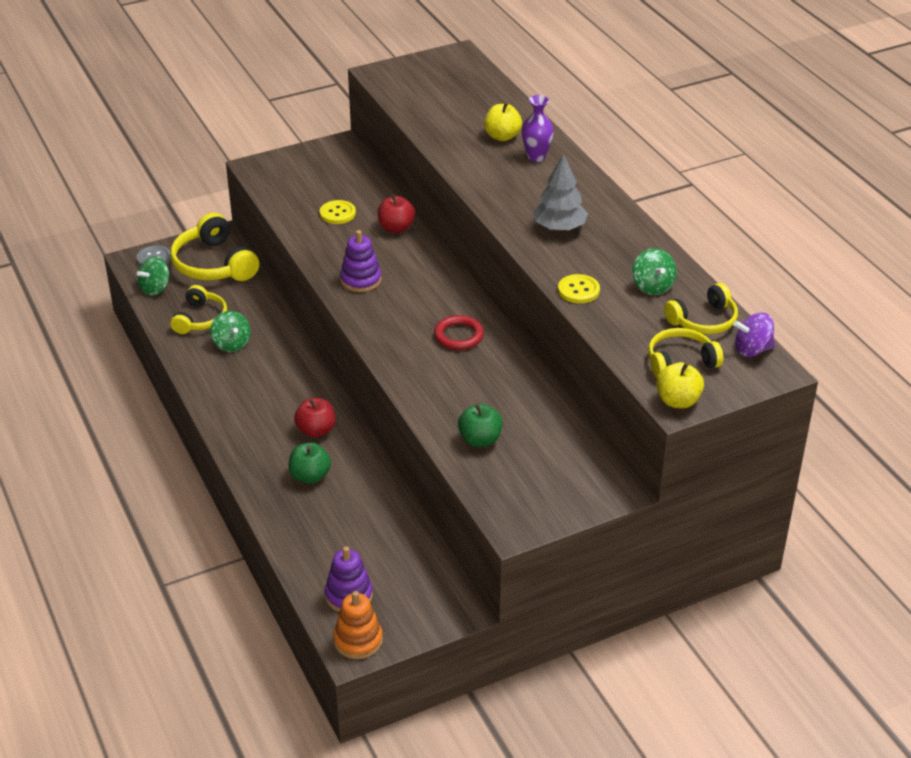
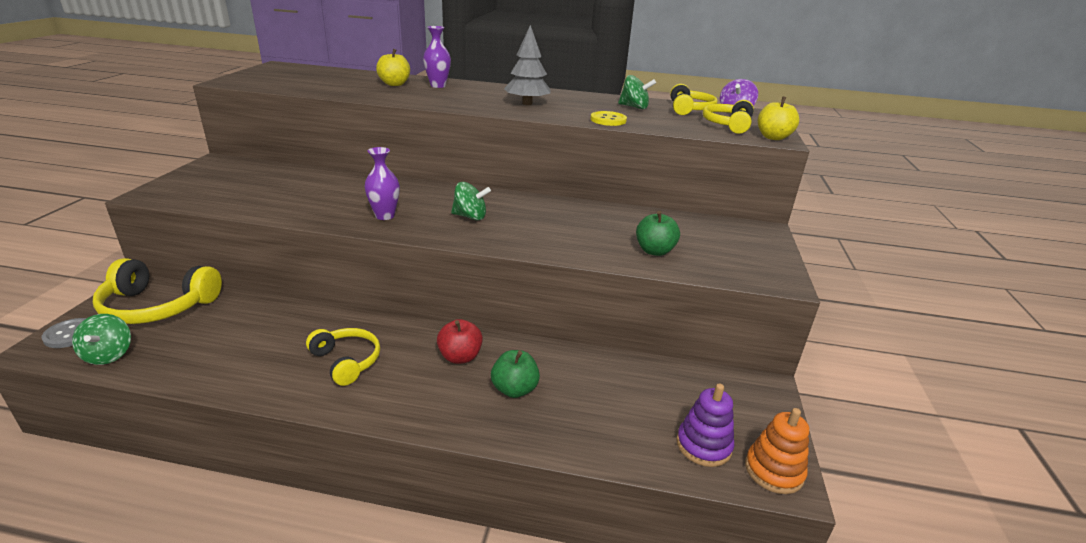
camera: 55 degrees left, 10 degrees down
(200, 319) = (207, 349): yellow headphones -> yellow headphones (346, 361)
(231, 344) = (274, 348): green spinning top -> green spinning top (470, 217)
(337, 213) = (287, 192): yellow button -> none
(361, 280) = (385, 216): purple stacking toy -> purple vase
(396, 228) = (354, 182): red apple -> none
(458, 336) = (518, 211): red ring -> none

